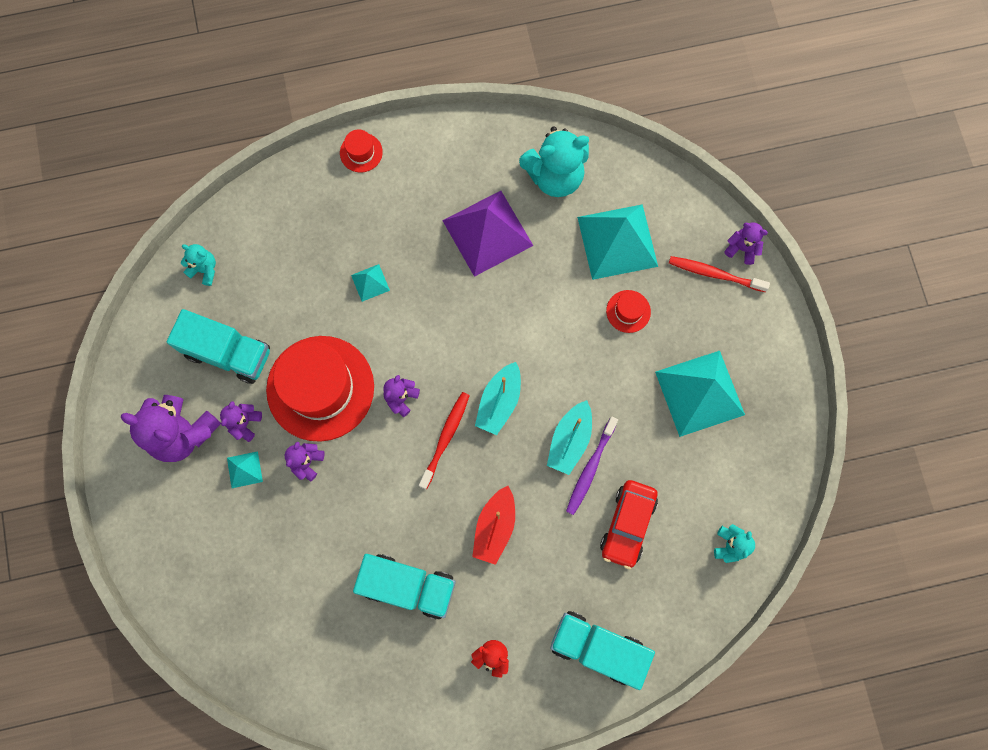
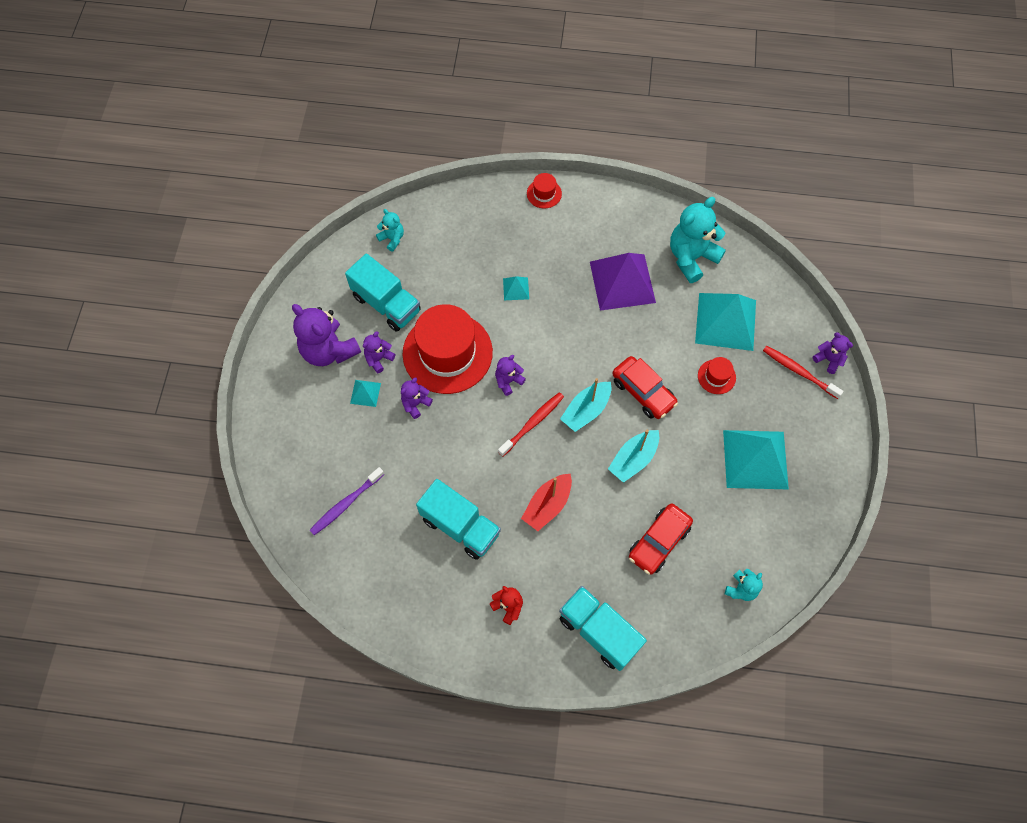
camera: 20 degrees right, 10 degrees down
(554, 358) = (643, 392): none -> red car
(555, 176) = (691, 257): turquoise teddy bear -> turquoise teddy bear turned 135 degrees clockwise
(590, 468) = (643, 487): purple toothbrush -> purple toothbrush (345, 504)

